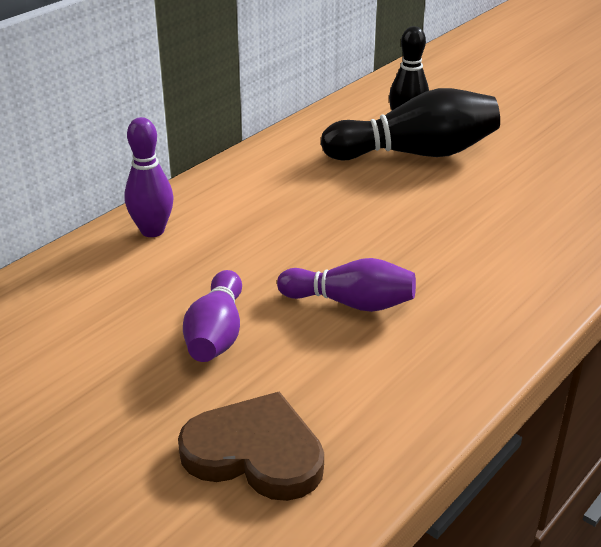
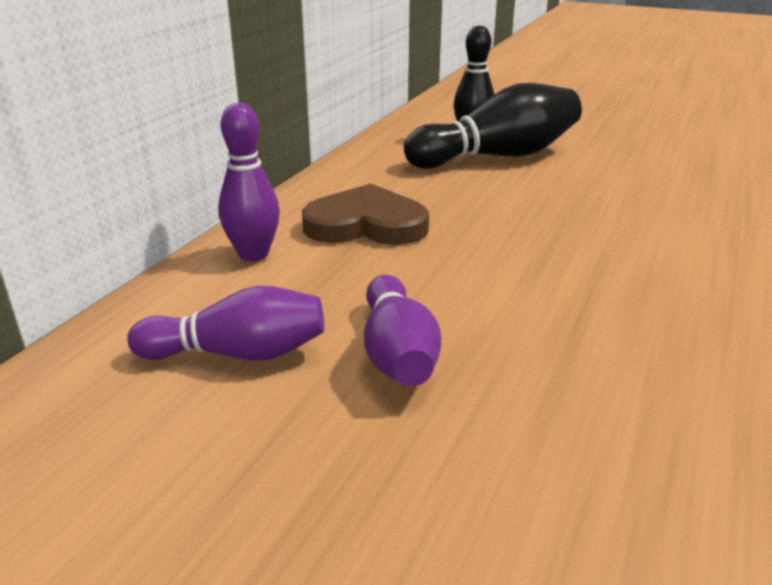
camera: 15 degrees left, 5 degrees down
(255, 453) = (547, 498): brown heart -> brown heart (366, 224)
(351, 303) = (535, 295): purple bowling pin -> purple bowling pin (238, 354)

